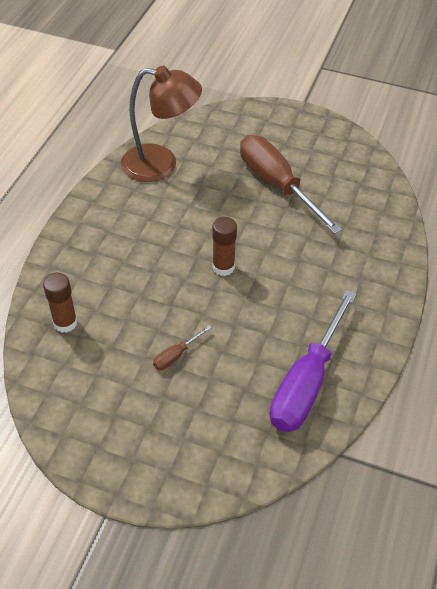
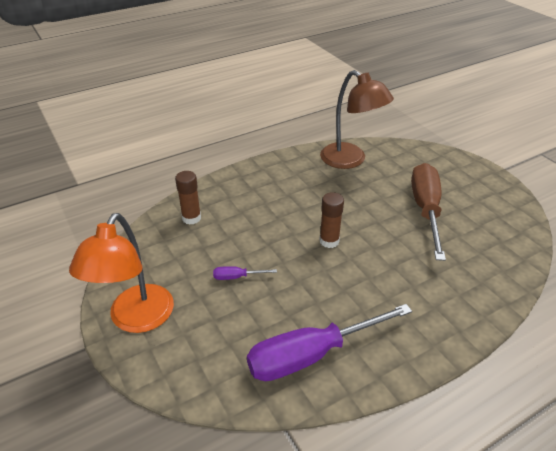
camera: 40 degrees right, 10 degrees down
(126, 457) = (136, 319): none -> orange lamp
(176, 355) = (237, 277): brown screwdriver -> purple screwdriver

